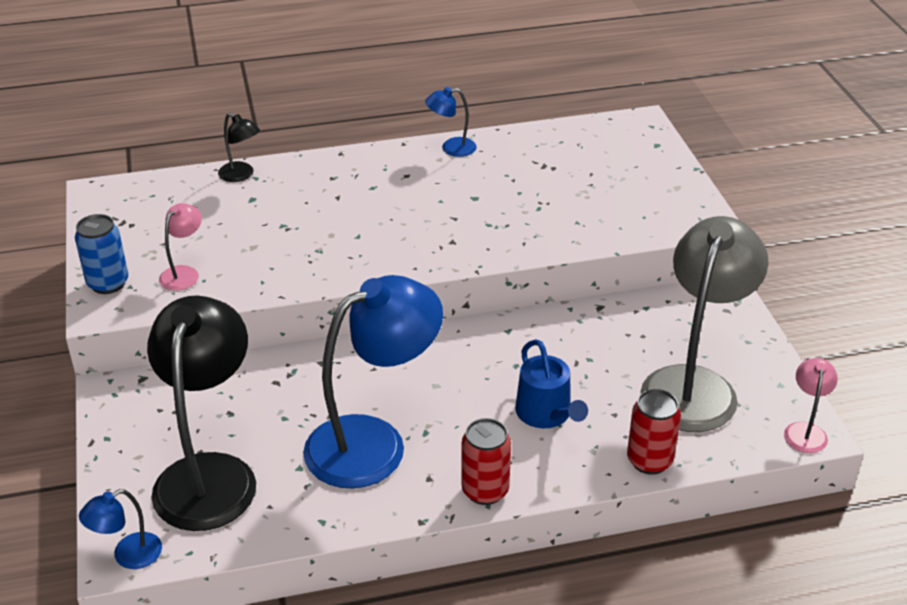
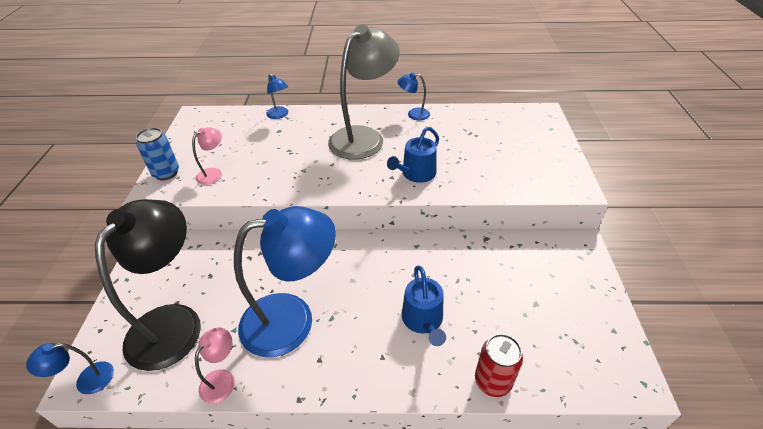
camera: 15 degrees right, 5 degrees up
(241, 175) = (279, 115): black lamp -> blue lamp
(485, 232) = (416, 174): none -> blue watering can
(485, 490) = (356, 381): red can -> none
(694, 385) = (543, 317): grey lamp -> grey lamp (364, 137)
(805, 431) = (630, 380): pink lamp -> pink lamp (222, 379)

